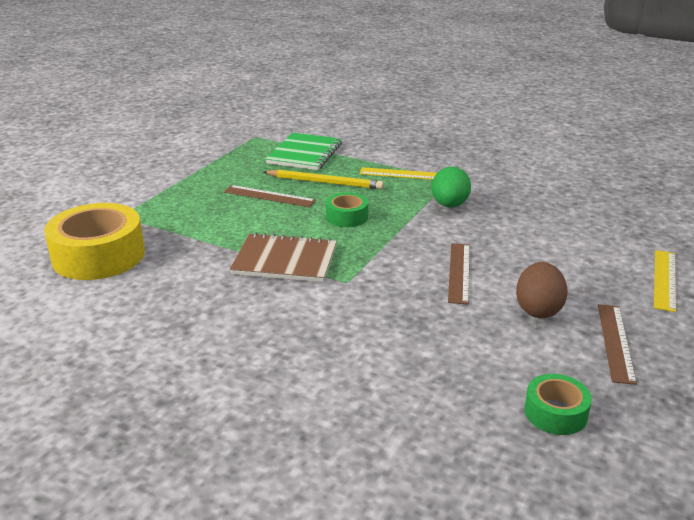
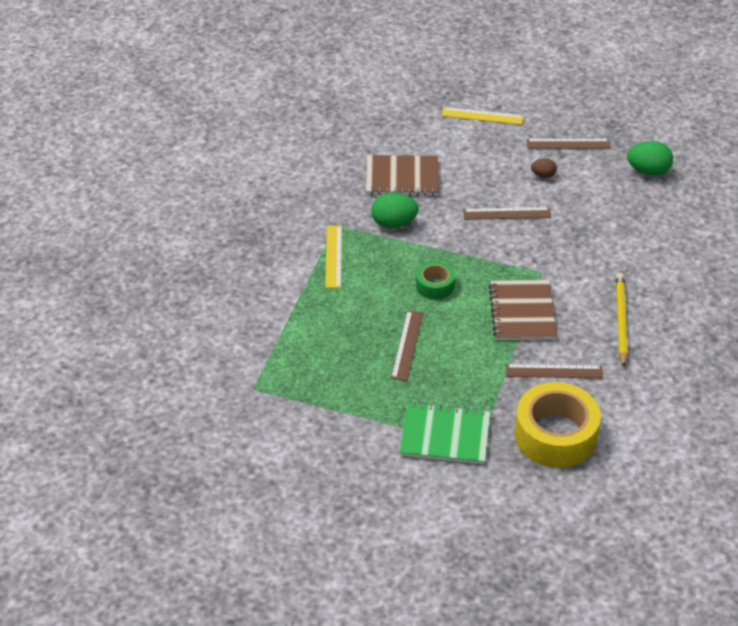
camera: 100 degrees left, 15 degrees up
(185, 267) = (554, 371): none -> brown ruler
(305, 153) = (296, 336): green notebook -> green notebook (445, 435)
(325, 182) = (366, 310): yellow pencil -> yellow pencil (620, 320)
(528, 216) = (402, 177): none -> brown notebook
(538, 309) = (543, 175): brown egg -> brown egg, size x0.57
(555, 413) = (648, 171): green tape -> green egg

